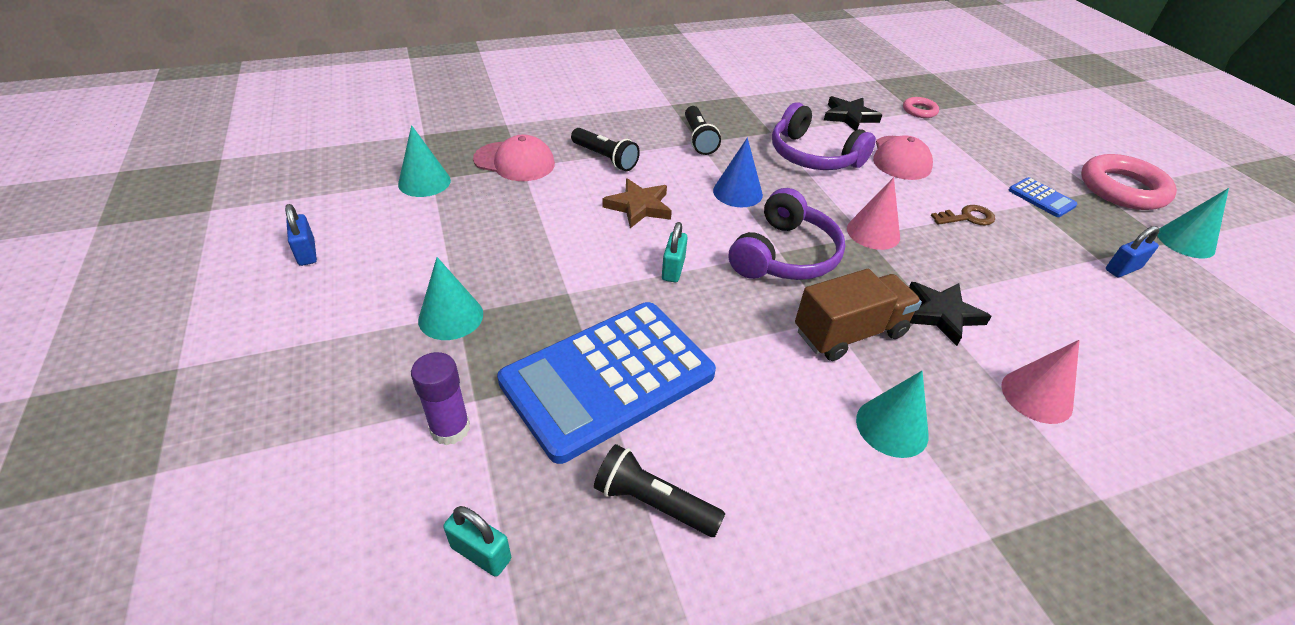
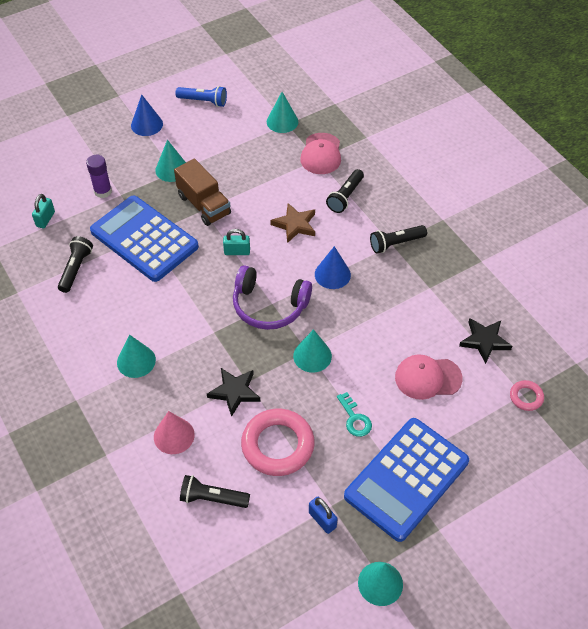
camera: 80 degrees right, 10 degrees up
(305, 335) = (147, 124): none -> blue cone
(307, 253) = (203, 101): blue padlock -> blue flashlight
(813, 156) = (403, 317): purple headphones -> none
(849, 333) = (204, 342): brown truck -> brown truck (204, 205)
(873, 232) = (312, 356): pink cone -> turquoise cone
(967, 217) = (355, 418): brown key -> turquoise key
(1041, 198) = (406, 479): blue calculator -> blue calculator, size x2.43
(1122, 189) = (451, 552): pink ring -> pink ring (277, 445)
(1133, 366) = (212, 498): none -> black flashlight

